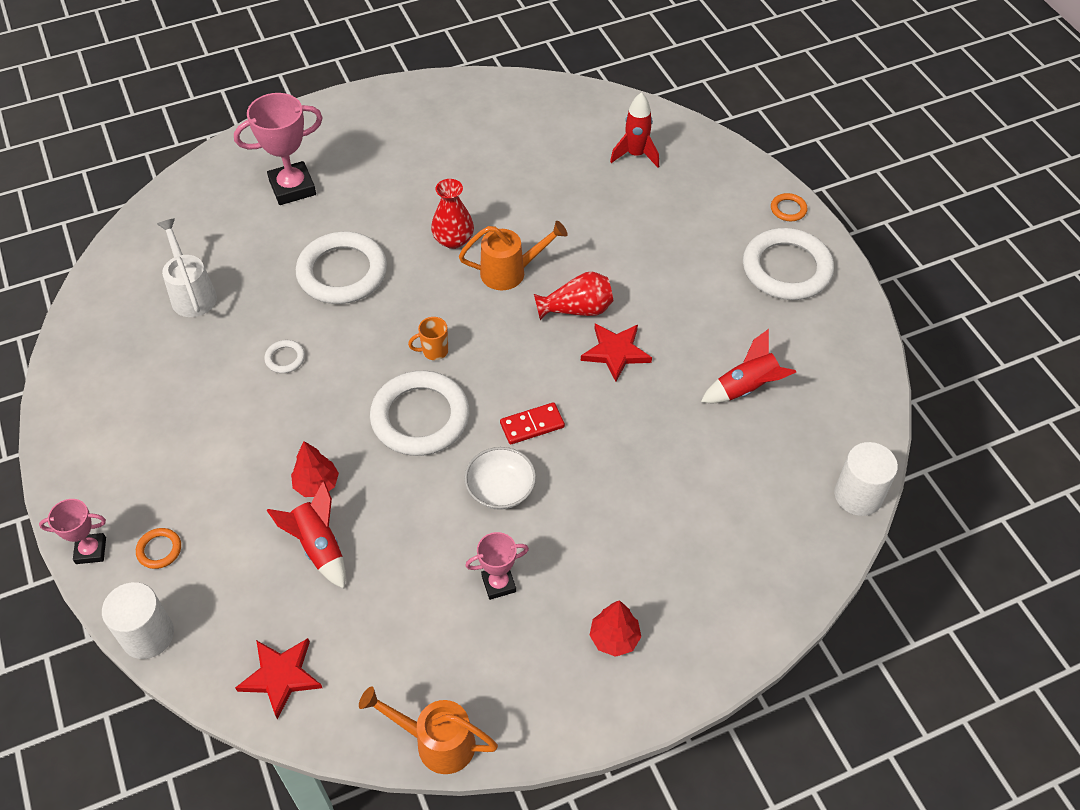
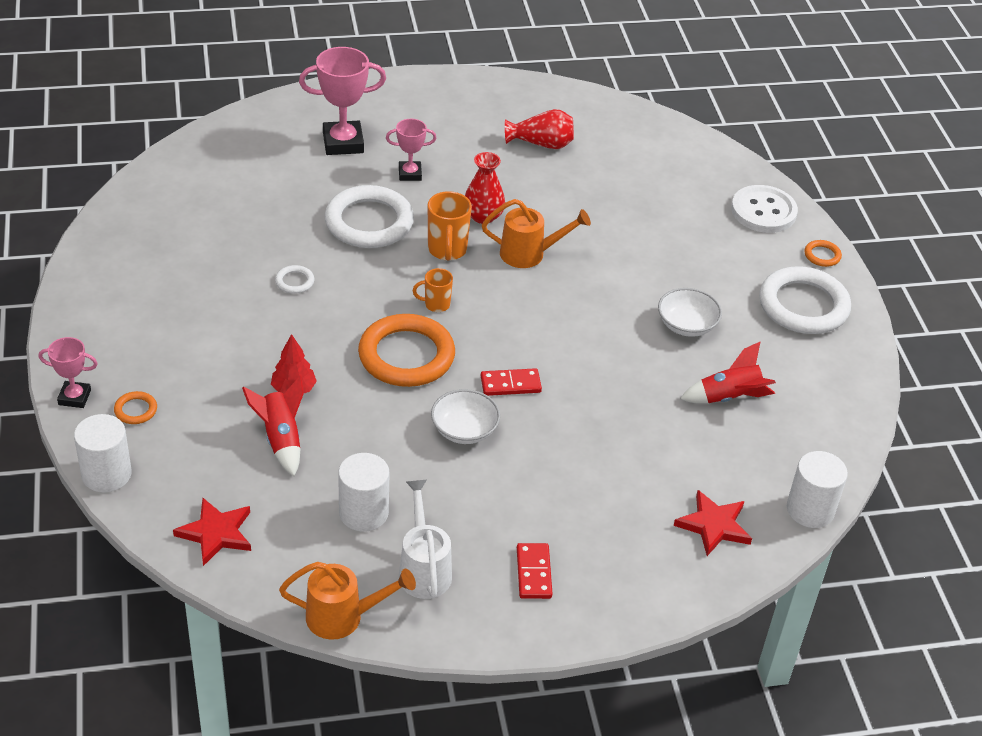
camera: 10 degrees right, 10 degrees down
(192, 294) = (224, 212): white watering can -> white watering can (423, 569)
(420, 417) = (406, 356): white ring -> orange ring
(425, 612) = (363, 513): none -> white cylinder
(428, 286) = (447, 250): none -> orange mug
(437, 742) = (342, 617): orange watering can -> orange watering can turned 150 degrees clockwise
(498, 584) = (438, 505): pink trophy -> pink trophy (410, 174)
(577, 309) = (584, 298): red vase -> red vase (541, 144)
(614, 638) = (534, 573): red tree -> red domino
(615, 352) = (610, 341): red star -> red star (713, 525)
(635, 155) = (684, 179): red rocket -> none
(683, 316) = (686, 325): none -> white bowl
(720, 173) = (763, 211): none -> white button

